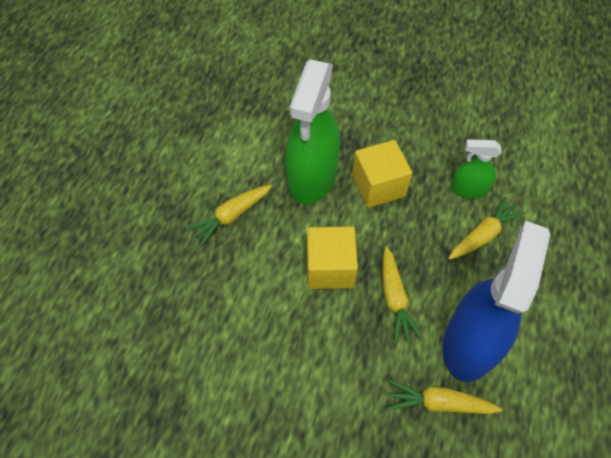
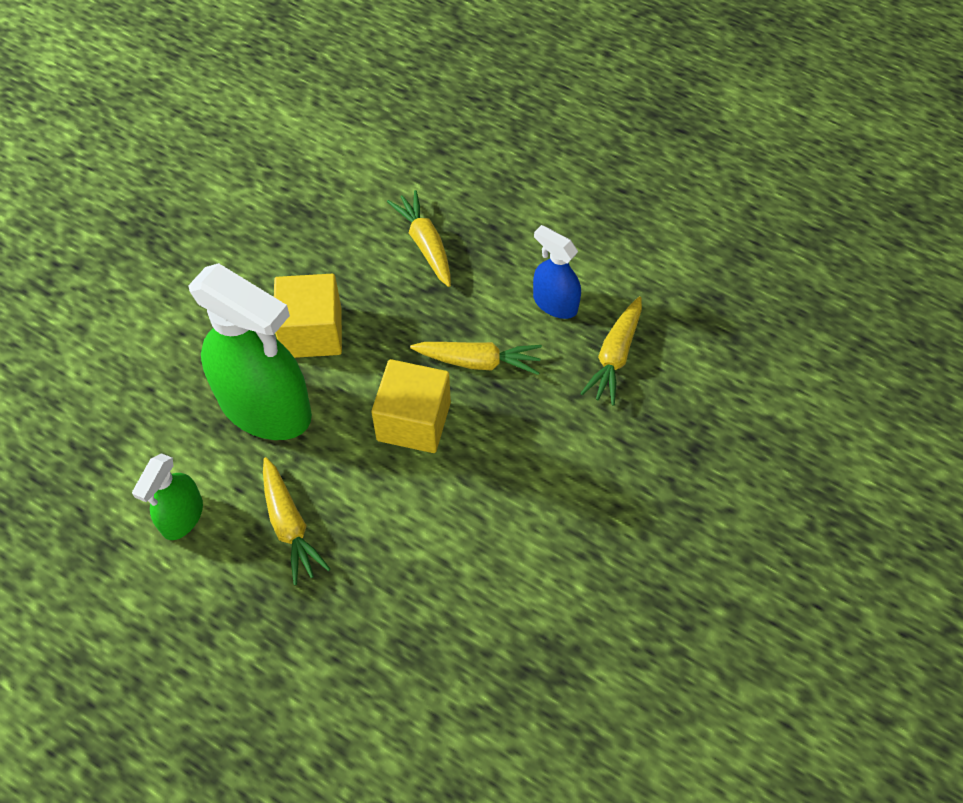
camera: 75 degrees left, 0 degrees up
(468, 189) = (356, 236): green spray bottle -> green spray bottle (182, 517)
(470, 342) = (555, 303): blue spray bottle -> blue spray bottle, size x0.50

